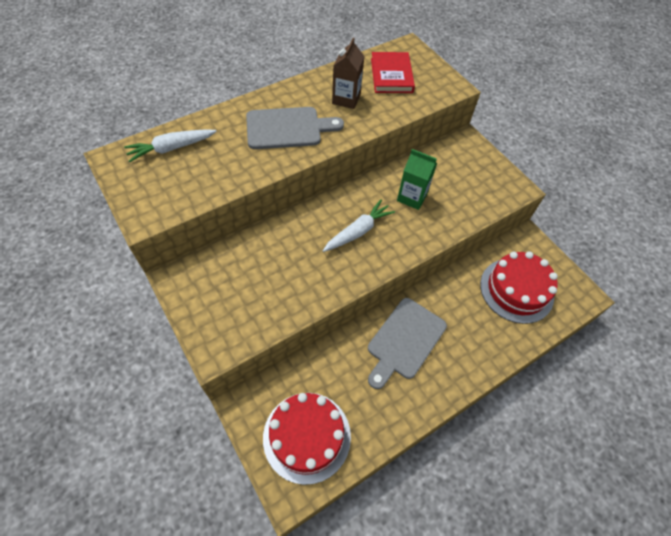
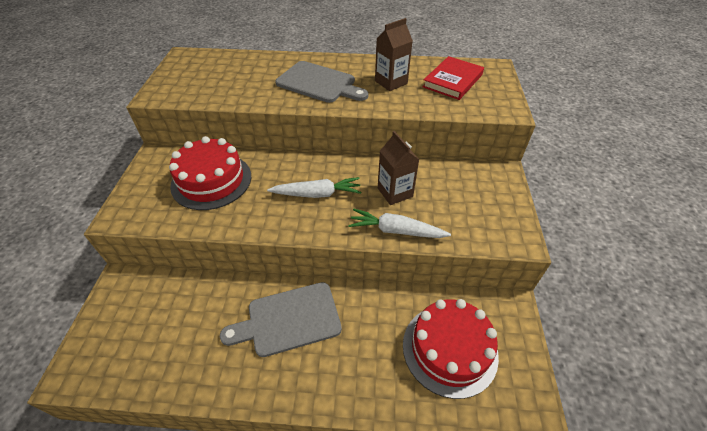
camera: 40 degrees right, 10 degrees down
(171, 148) = (224, 64): white carrot -> white carrot (395, 230)
(307, 436) = (131, 339): red cake -> red cake (211, 181)
(412, 197) = (395, 192): green carton -> brown carton

